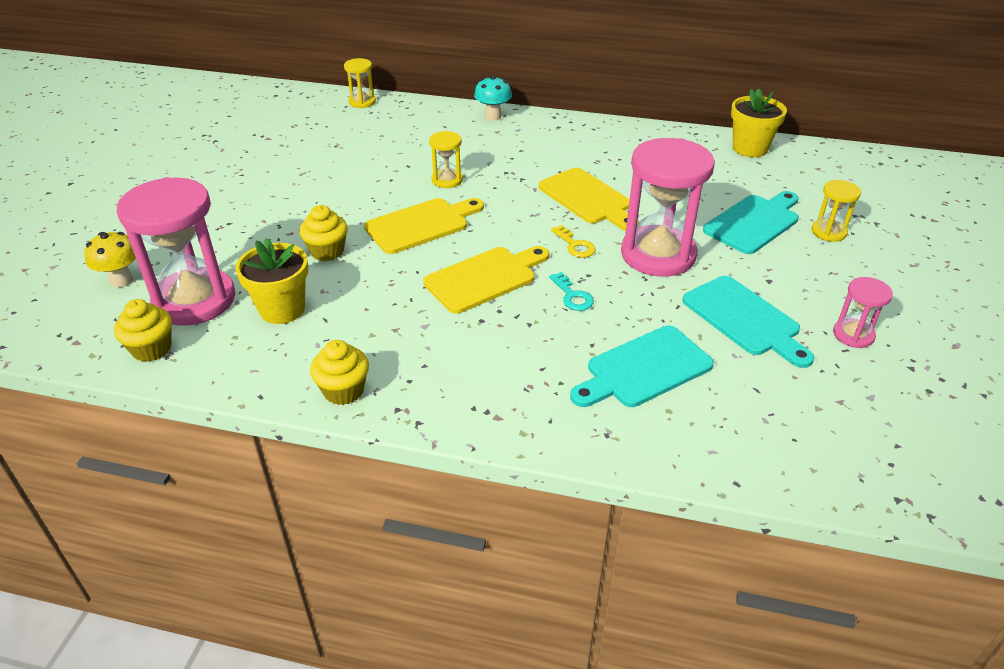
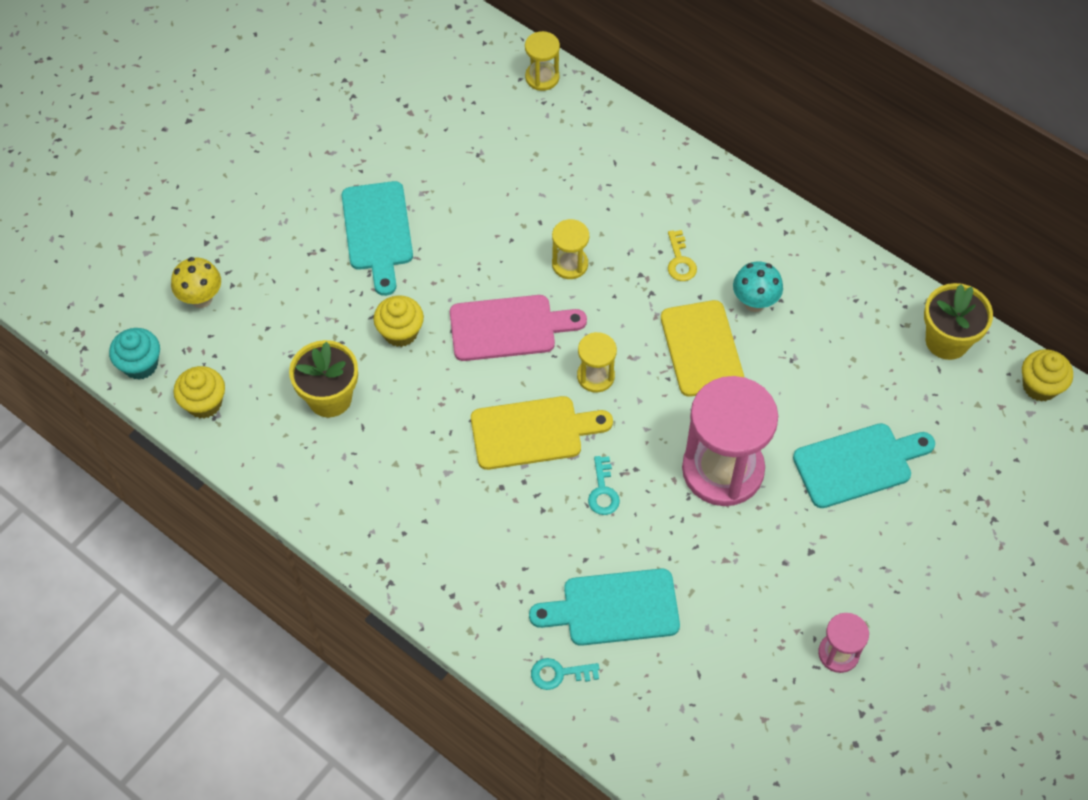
camera: 25 degrees right, 20 degrees up
(70, 341) = (140, 364): none -> turquoise cupcake
(194, 300) = (257, 353): pink hourglass -> none
(343, 391) = (344, 521): yellow cupcake -> yellow cupcake (1040, 386)
(421, 225) = (508, 328): yellow cutting board -> pink cutting board
(493, 116) = (680, 164): turquoise mushroom -> turquoise mushroom (754, 302)
(575, 245) = (647, 421): yellow key -> yellow key (680, 261)
(633, 435) = (559, 674): none -> turquoise key
(744, 319) = (748, 590): turquoise cutting board -> turquoise cutting board (377, 231)
(828, 232) = (928, 511): yellow hourglass -> yellow hourglass (595, 376)

